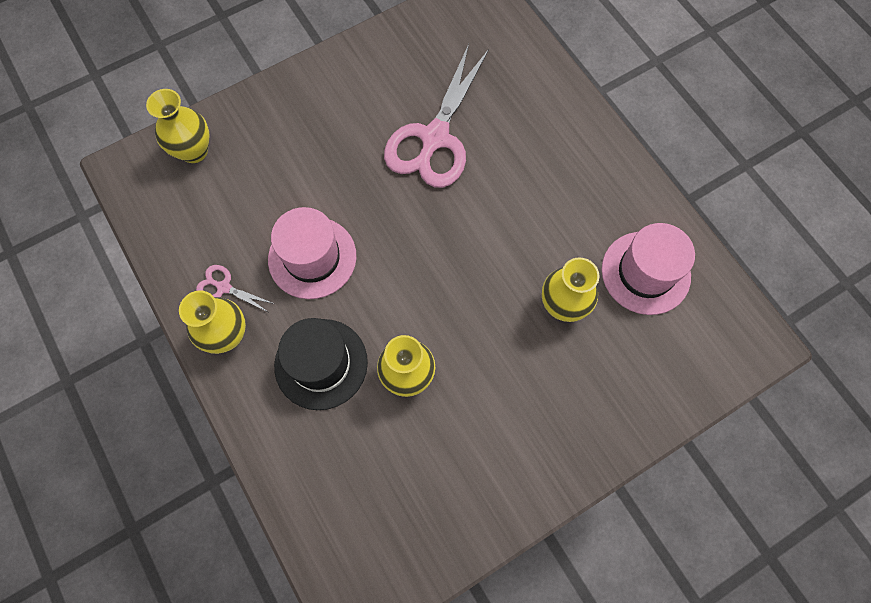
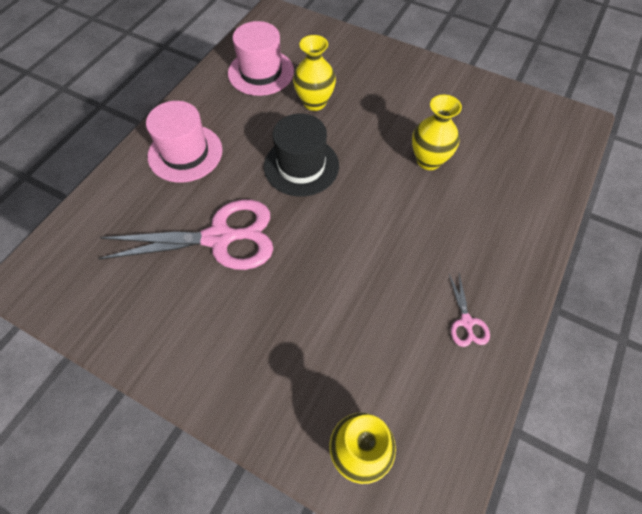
camera: 120 degrees left, 10 degrees down
(227, 335) = (500, 292): yellow vase -> none
(312, 257) = (390, 269): pink hat -> pink hat (185, 153)
(321, 364) = (464, 215): black hat -> black hat (301, 166)

